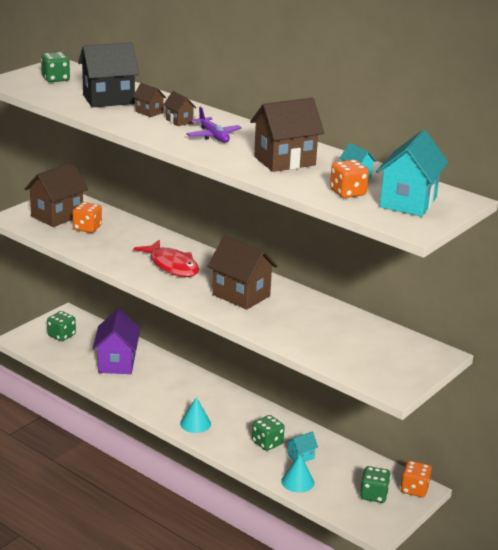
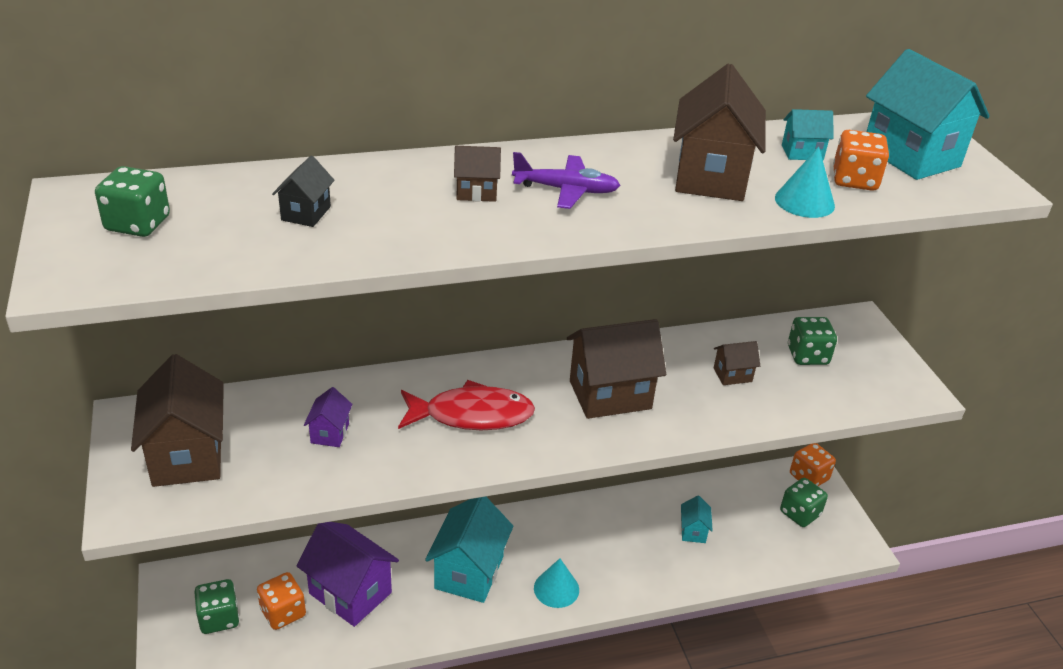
camera: 55 degrees left, 10 degrees up
(87, 228) = (267, 443): orange dice -> orange dice (283, 612)
(108, 99) = (306, 213): black house -> black house, size x0.48
(112, 238) = (330, 433): none -> purple house
(149, 112) = (408, 201): brown house -> brown house (732, 375)
(172, 391) = (469, 572): none -> turquoise house
(267, 443) = (646, 545): green dice -> green dice (807, 355)
(297, 481) = (738, 561): turquoise cone -> turquoise cone (804, 201)

